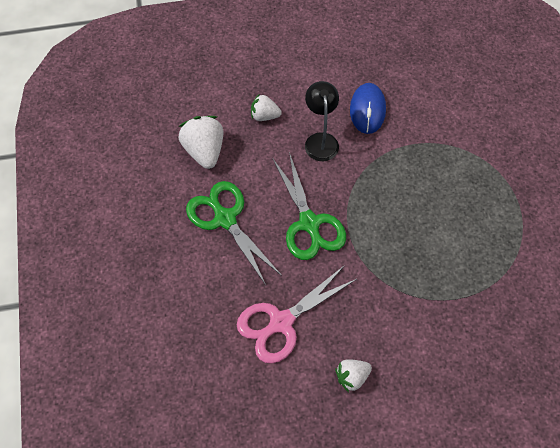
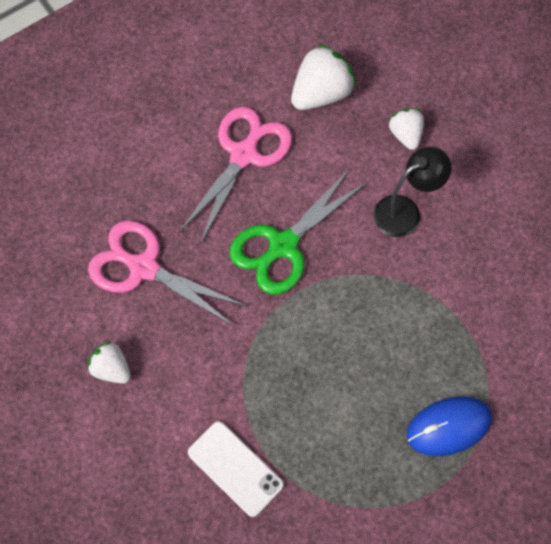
camera: 65 degrees right, 5 degrees up
(225, 219) = (243, 155): green scissors -> pink scissors
(367, 110) = (482, 247): blue mouse -> blue mouse (448, 427)
(461, 322) = (235, 468): none -> white phone

